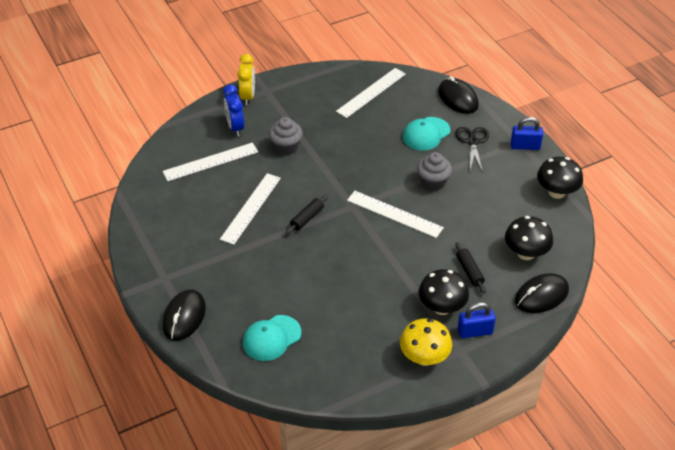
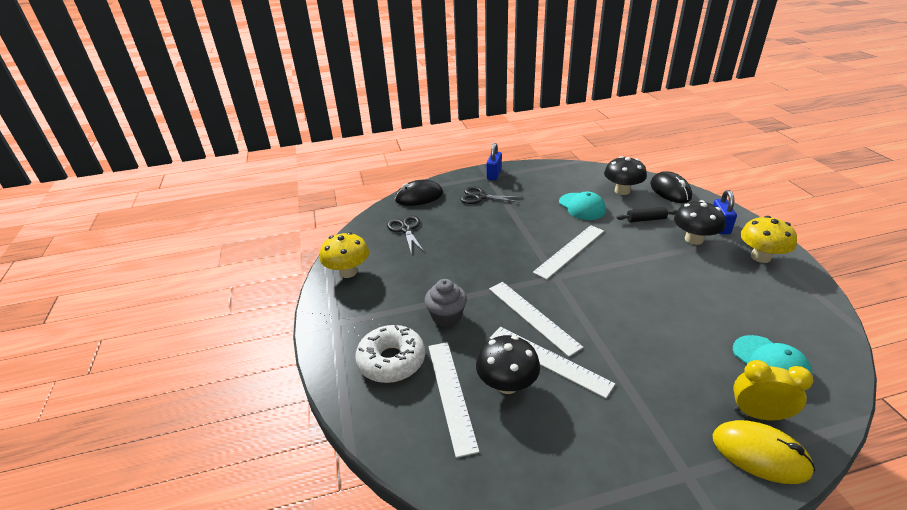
camera: 75 degrees left, 10 degrees down
(184, 317) = (760, 454): black mouse -> yellow mouse
(235, 127) = (391, 361): blue clock -> white donut
(248, 96) = (336, 342): yellow clock -> yellow clock (758, 414)
(307, 218) = (571, 312): black rolling pin -> none
(327, 81) = (348, 272): none -> yellow mushroom
(371, 92) = (383, 244): white ruler -> white ruler (532, 316)
(397, 101) = (406, 229): none -> black scissors
(426, 134) = (460, 219): turquoise cap -> turquoise cap (582, 206)
(433, 182) = (529, 224): grey cupcake -> none
(556, 192) = (552, 169): black mushroom -> black mushroom (507, 384)

